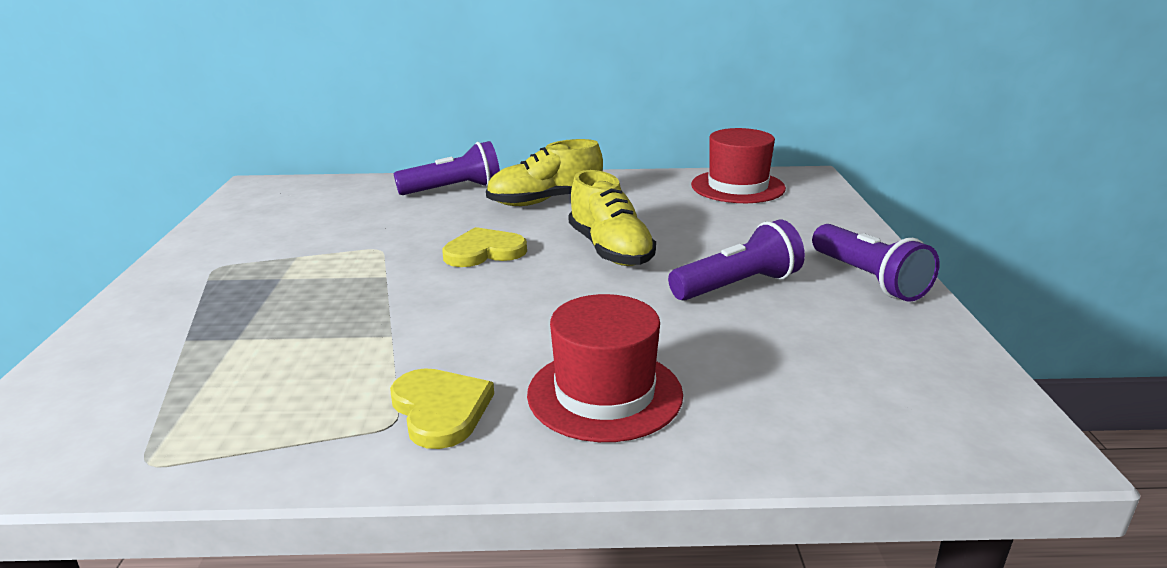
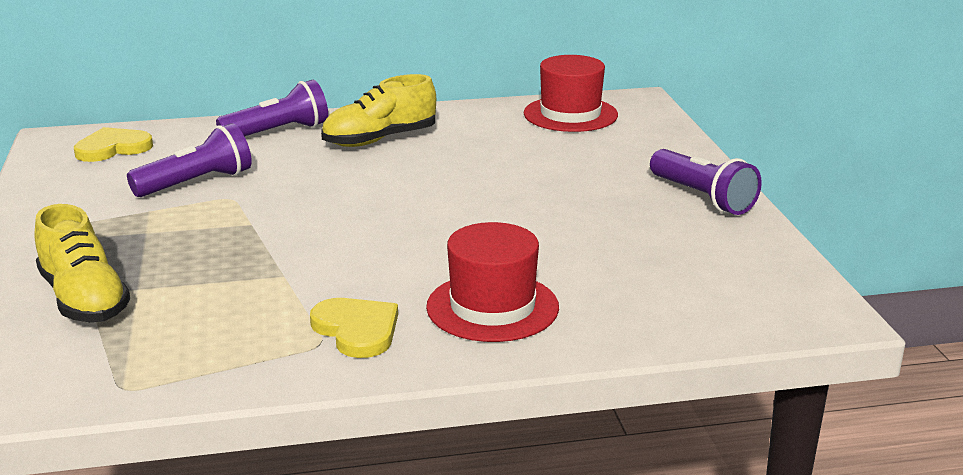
camera: 10 degrees left, 0 degrees up
(484, 252) = (338, 194): yellow heart -> yellow heart (113, 148)
(610, 250) = (461, 185): yellow shoe -> yellow shoe (84, 299)
(737, 286) = (587, 211): purple flashlight -> purple flashlight (196, 183)

